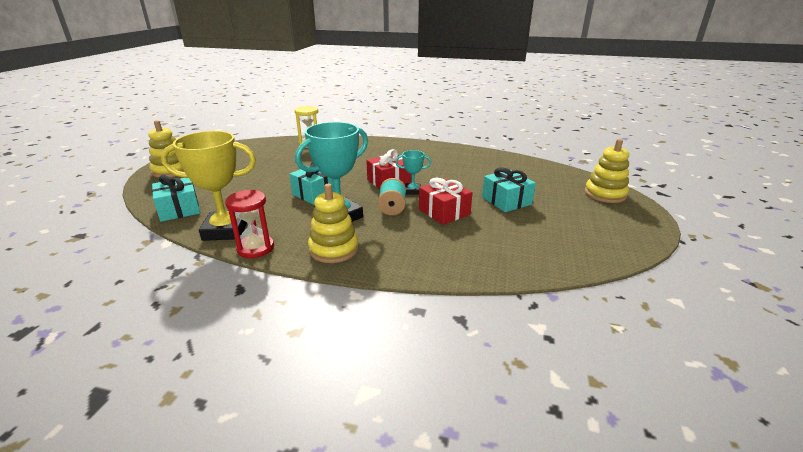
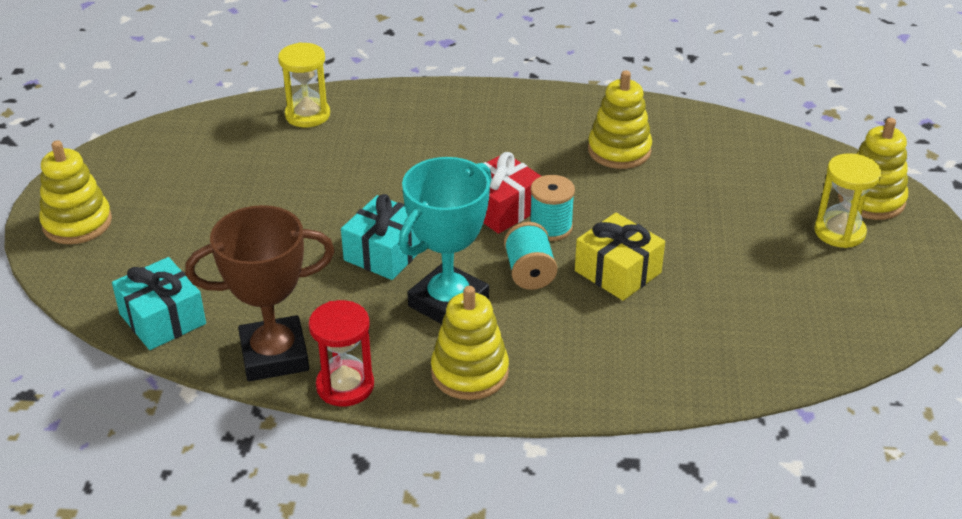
camera: 10 degrees left, 10 degrees up
(226, 230) = (274, 355): yellow trophy -> brown trophy
(412, 191) = (550, 227): turquoise trophy -> turquoise spool
(444, 212) = (618, 272): red gift -> yellow gift
(462, 165) = (619, 150): none -> yellow stacking toy
(506, 201) = (713, 234): turquoise gift -> none
(584, 206) = (839, 232): none -> yellow hourglass

